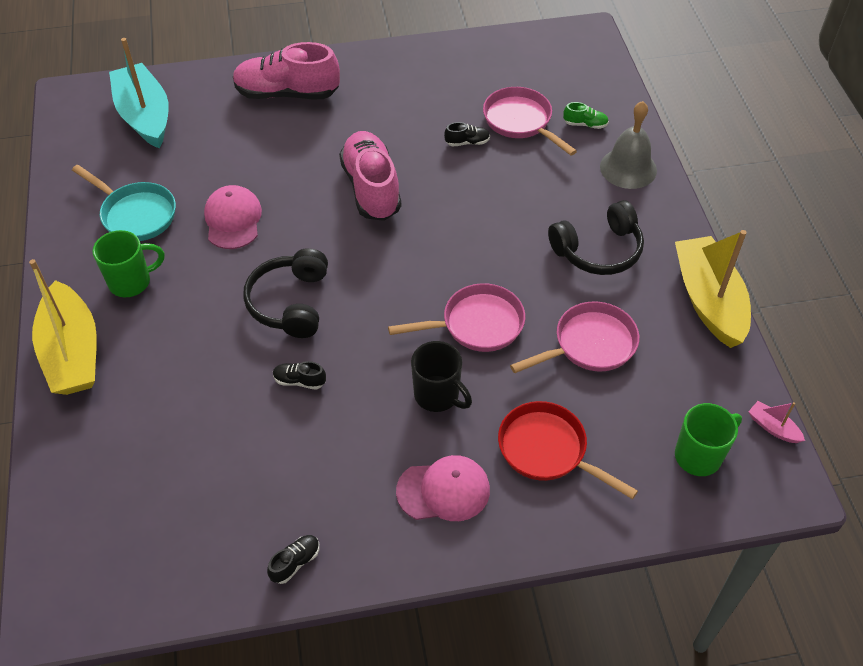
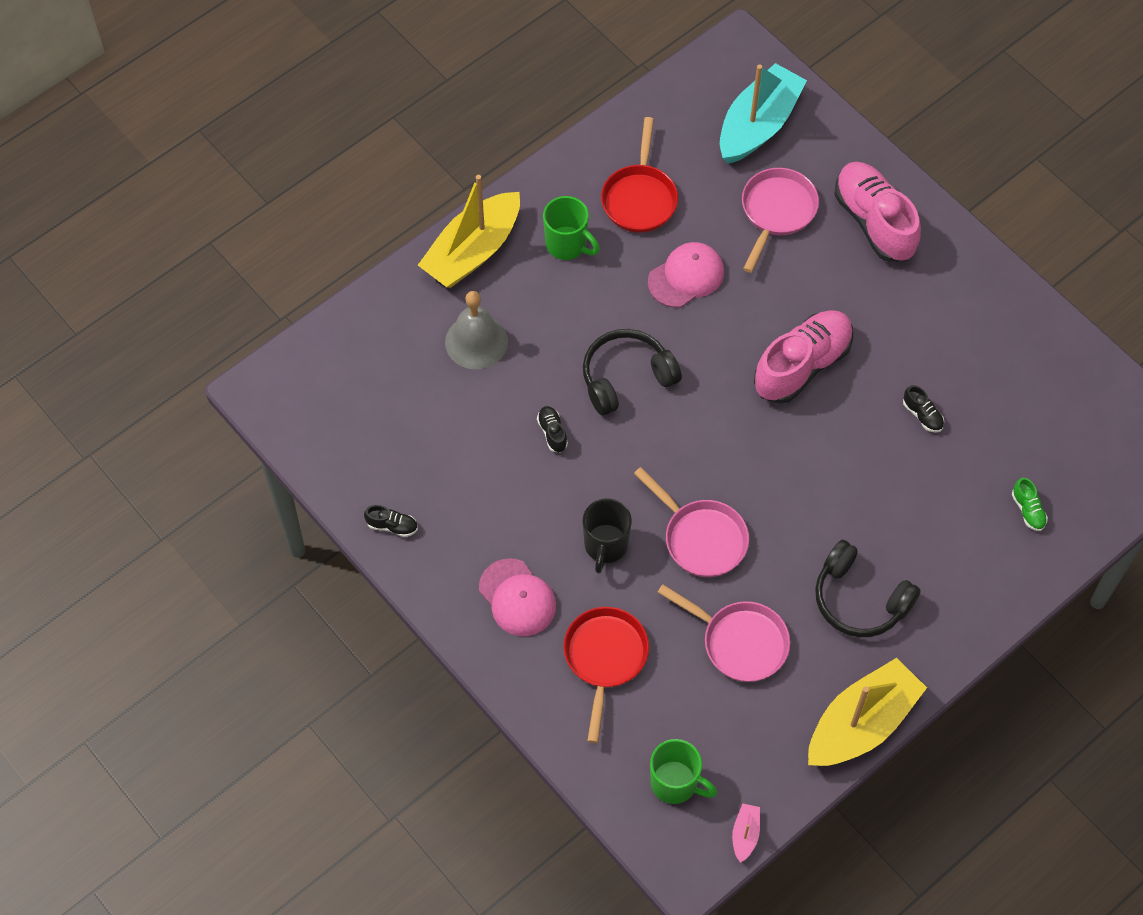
camera: 60 degrees right, 10 degrees up
(136, 214) = (640, 198): turquoise pan -> red pan
(520, 121) = (988, 448): pink pan -> pink pan (776, 212)
(628, 168) = (992, 578): grey bell -> grey bell (476, 341)

